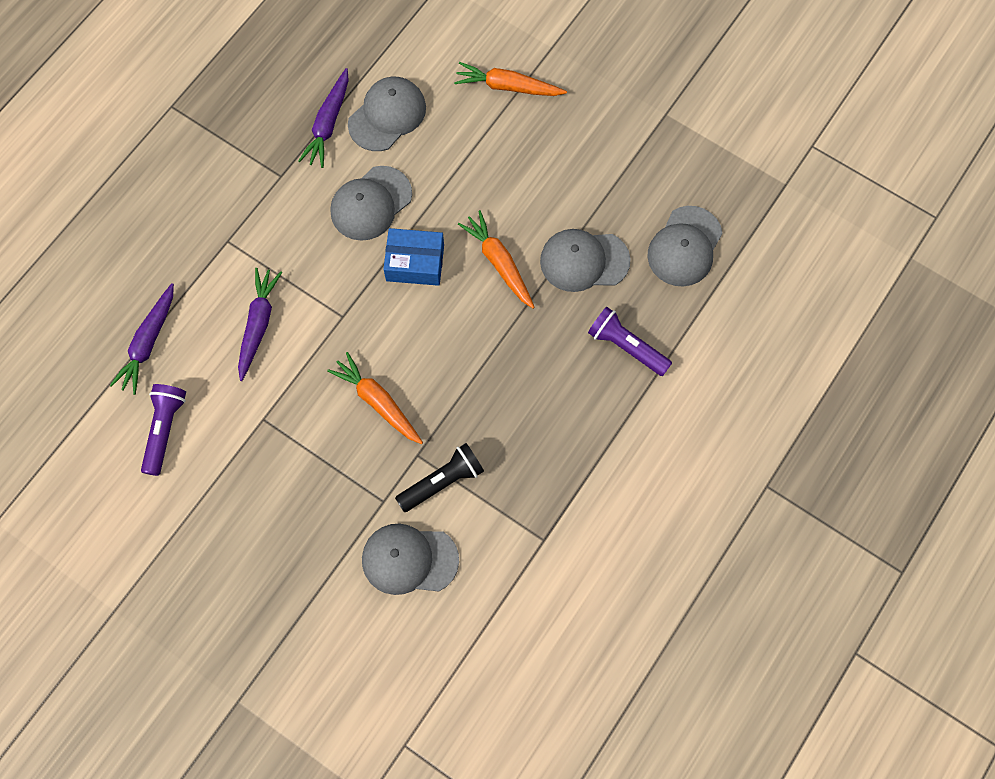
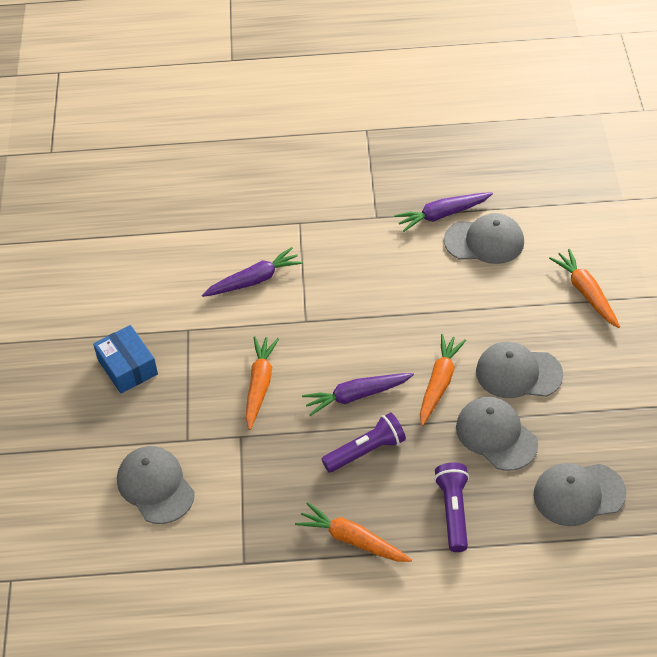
camera: 55 degrees right, 20 degrees down
(148, 343) = (186, 233): purple carrot -> purple carrot (356, 396)
(165, 430) = (132, 283): purple flashlight -> purple flashlight (366, 451)
(371, 203) = (407, 278): grey cap -> grey cap (518, 373)
(415, 263) = (388, 334): blue box -> blue box (127, 367)
(442, 481) = (233, 466): black flashlight -> none
(590, 440) = (352, 540): none -> orange carrot

